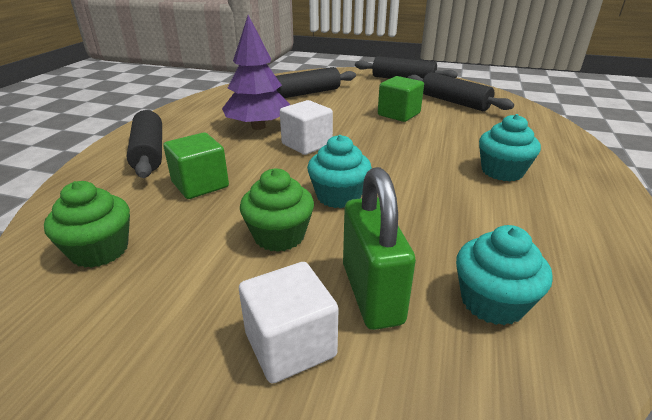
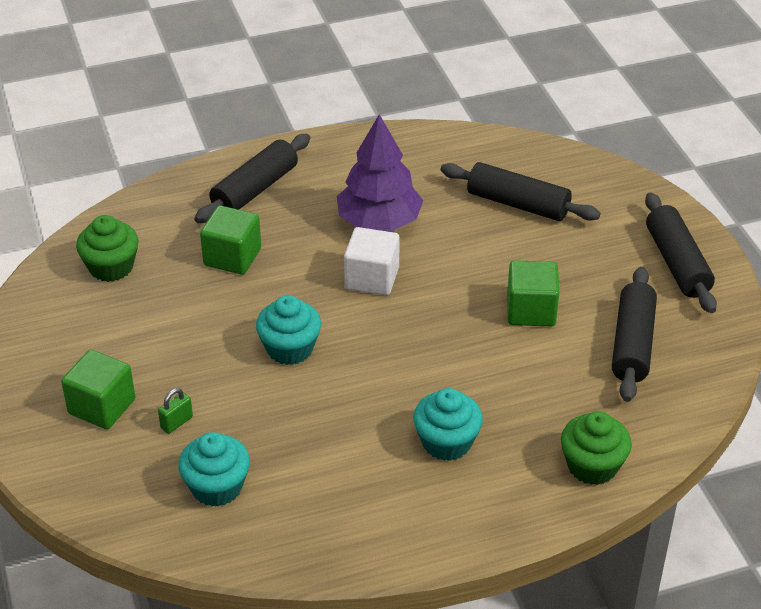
camera: 55 degrees right, 10 degrees up
(279, 236) = (202, 344): green cupcake -> green cupcake (592, 466)
(290, 344) = (102, 406): white cube -> green cube
(372, 293) = (176, 422): green padlock -> green padlock, size x0.43

